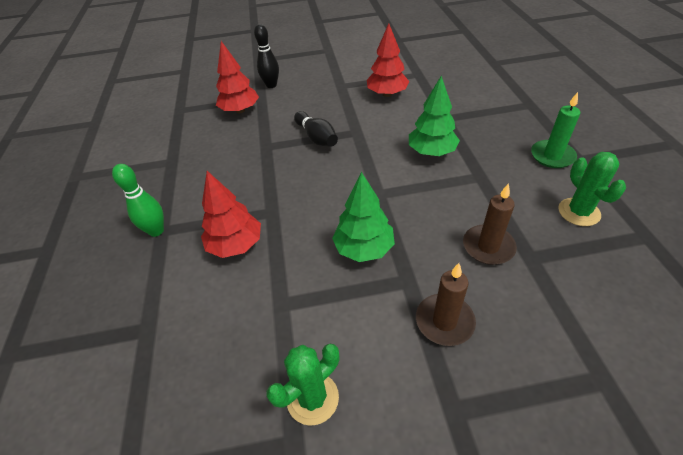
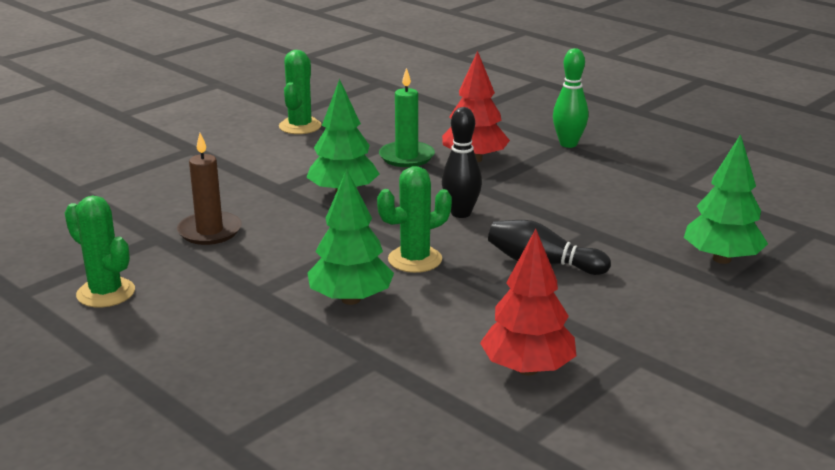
camera: 140 degrees right, 20 degrees down
(240, 110) = (721, 259): red tree -> green tree
(271, 85) = (759, 312): black bowling pin -> black bowling pin (461, 213)
(375, 165) = (415, 259): none -> green cactus
(444, 321) = (225, 178): brown candle -> none
(552, 156) = (156, 353): green candle -> green candle (406, 157)

